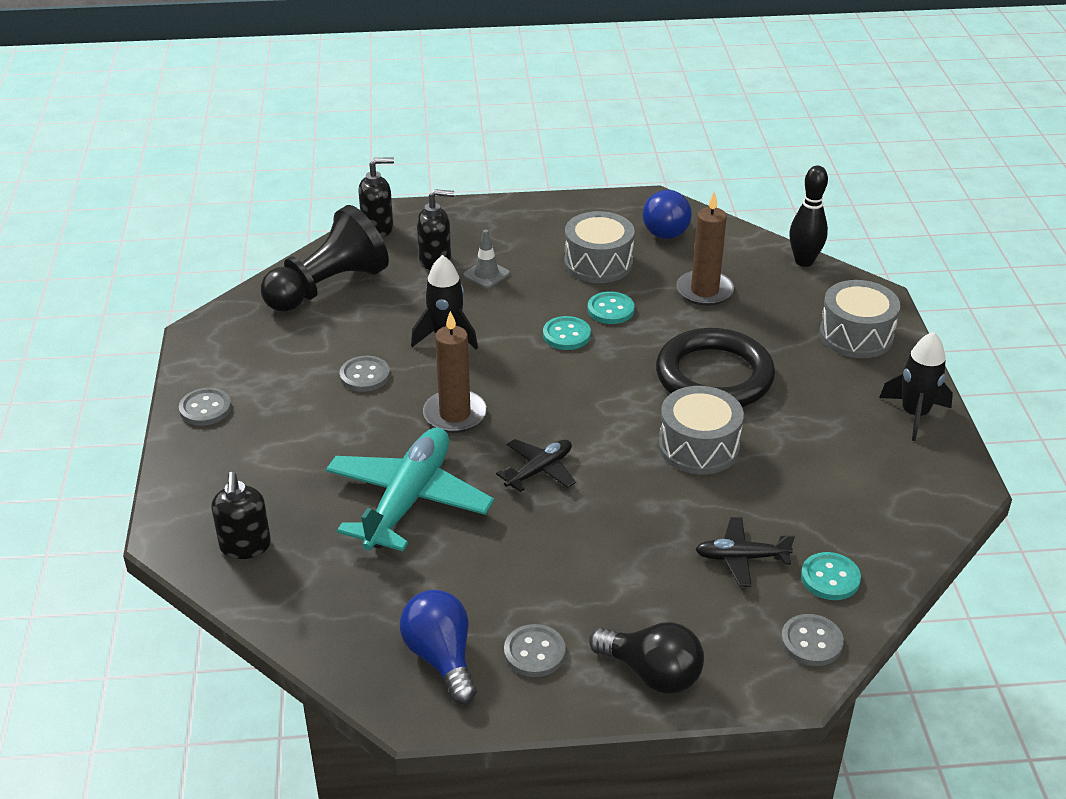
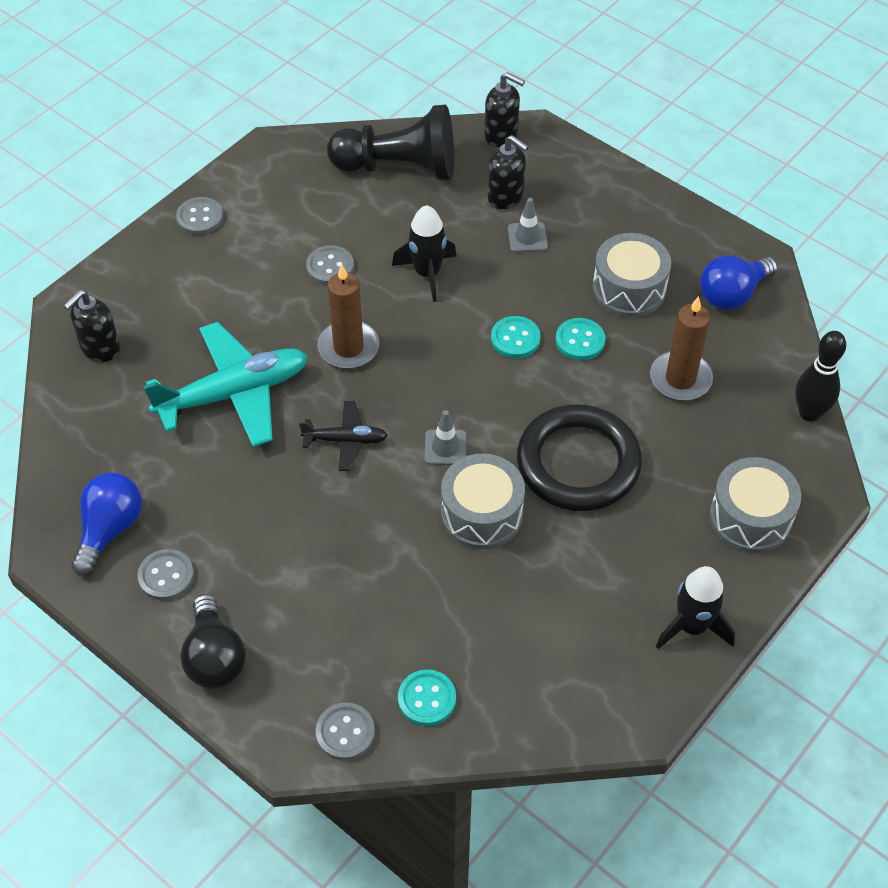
camera: 45 degrees right, 15 degrees up
(616, 426) = (445, 447): none -> grey traffic cone
(741, 558) = (387, 627): black plane -> none

